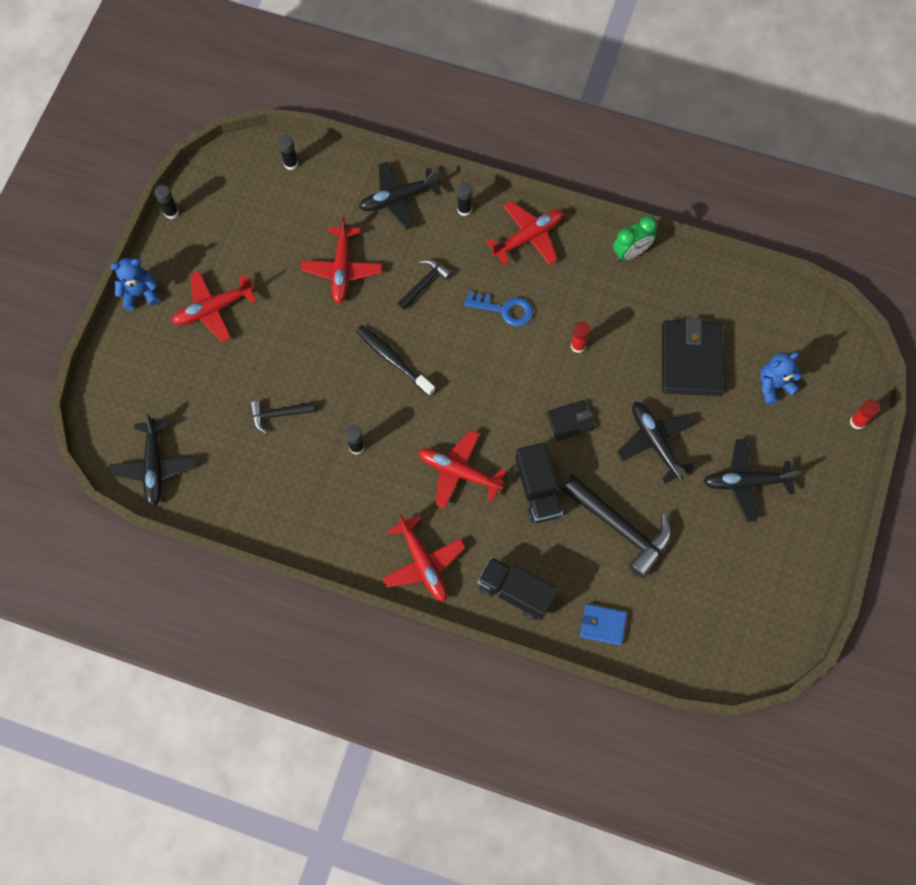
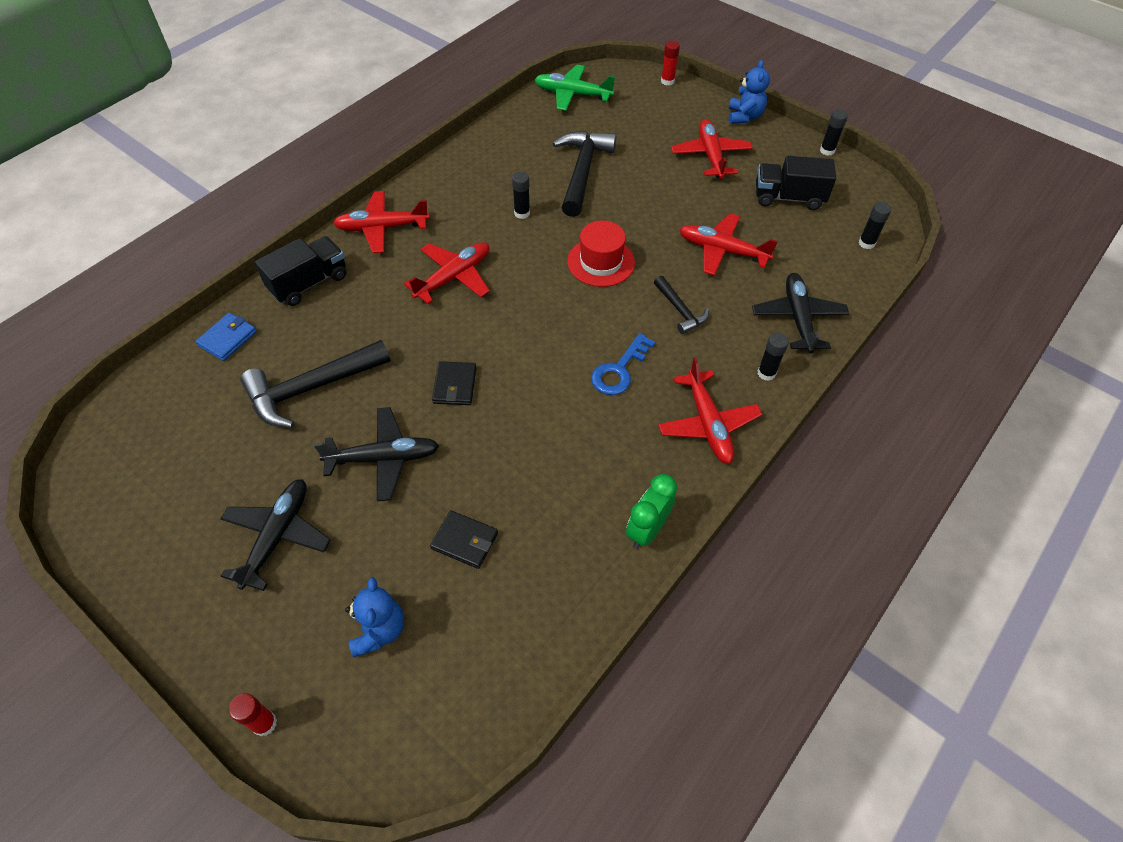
camera: 110 degrees right, 15 degrees down
(154, 466) = (572, 94): black plane -> green plane
(278, 415) = (582, 171): black hammer -> black hammer, size x1.84
(393, 359) = (601, 262): black toothbrush -> red hat
(538, 490) = (396, 332): black truck -> black truck (788, 198)
(578, 346) = (542, 424): red glue stick -> red glue stick (667, 81)
(631, 252) = (647, 530): green clock -> green clock turned 45 degrees clockwise
(691, 360) = (464, 541): black wallet -> black wallet, size x0.52

